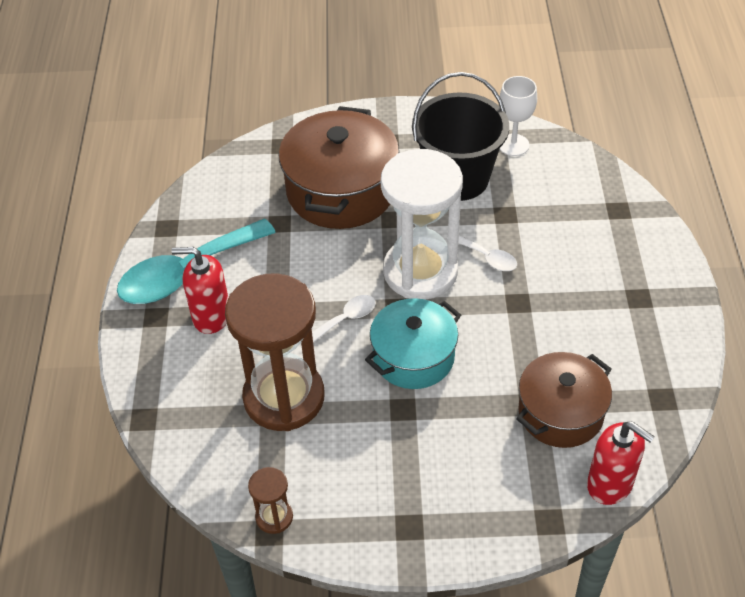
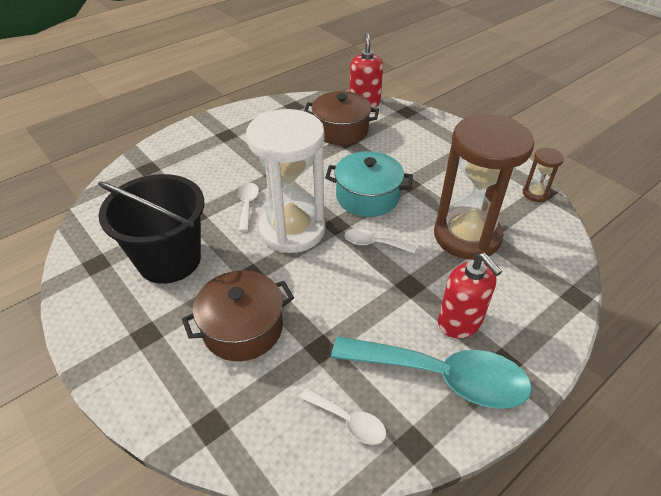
camera: 130 degrees left, 5 degrees down
(214, 206) = (348, 421): none -> white spoon
(341, 191) = (243, 328): brown pot -> brown pot, size x0.65
(513, 145) = (101, 247): white goblet -> none

